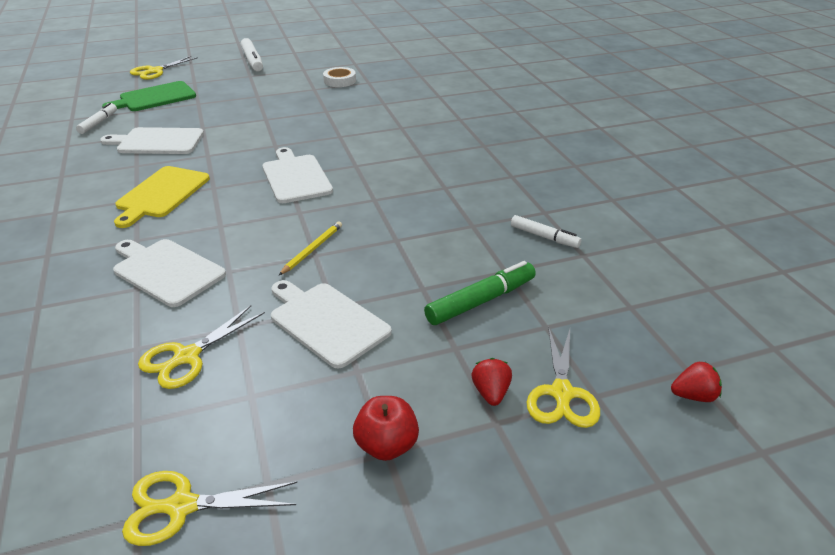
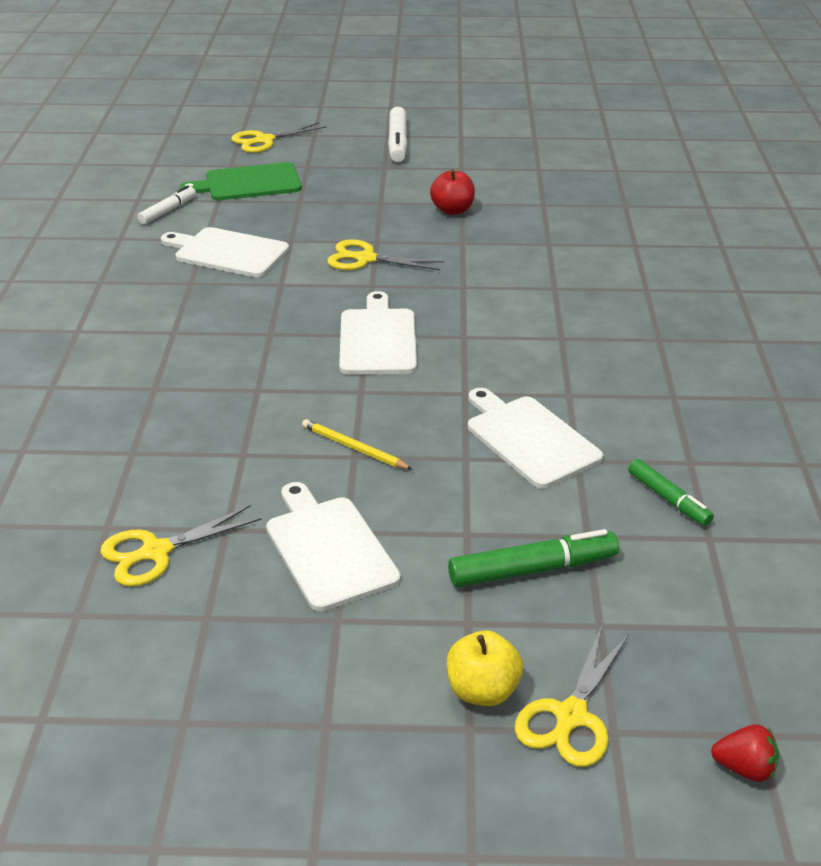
camera: 20 degrees right, 0 degrees up
(161, 194) = (205, 330): yellow cutting board -> none
(166, 271) = (173, 437): white cutting board -> white cutting board (529, 439)
(180, 506) = (87, 719): yellow scissors -> yellow scissors (364, 259)
(312, 249) = (354, 448): yellow pencil -> yellow pencil turned 105 degrees counterclockwise
(339, 81) = (503, 195): white tape -> none
(386, 445) = (329, 717): red apple -> red apple (452, 210)
(491, 393) = (482, 690): red strawberry -> yellow apple
(544, 237) = (668, 499): white marker -> green marker

